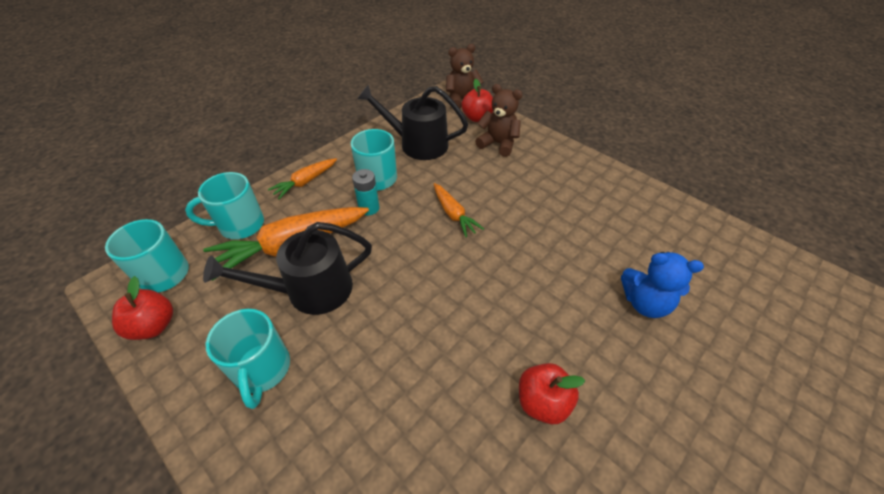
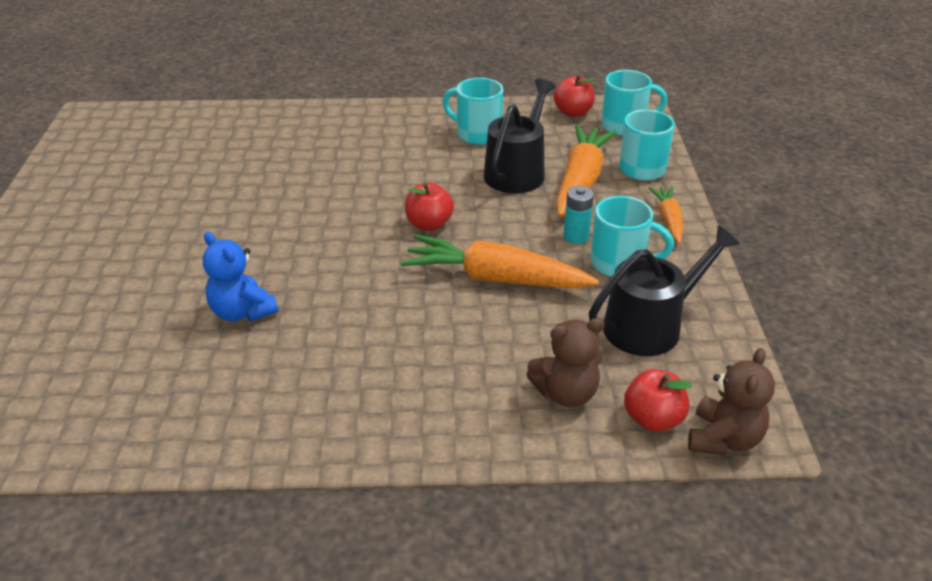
camera: 135 degrees right, 10 degrees down
(453, 214) = (496, 279): orange carrot -> orange carrot, size x1.86
(542, 402) = (285, 211): red apple -> red apple (429, 224)
(645, 303) = (242, 312): blue teddy bear -> blue teddy bear turned 105 degrees counterclockwise

